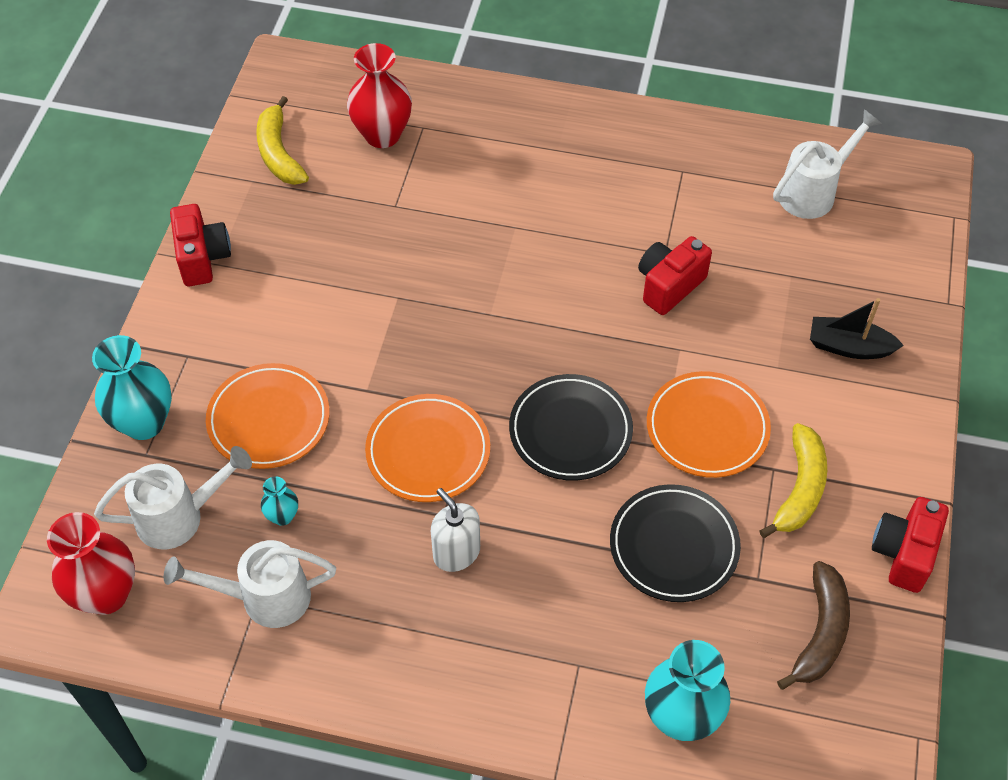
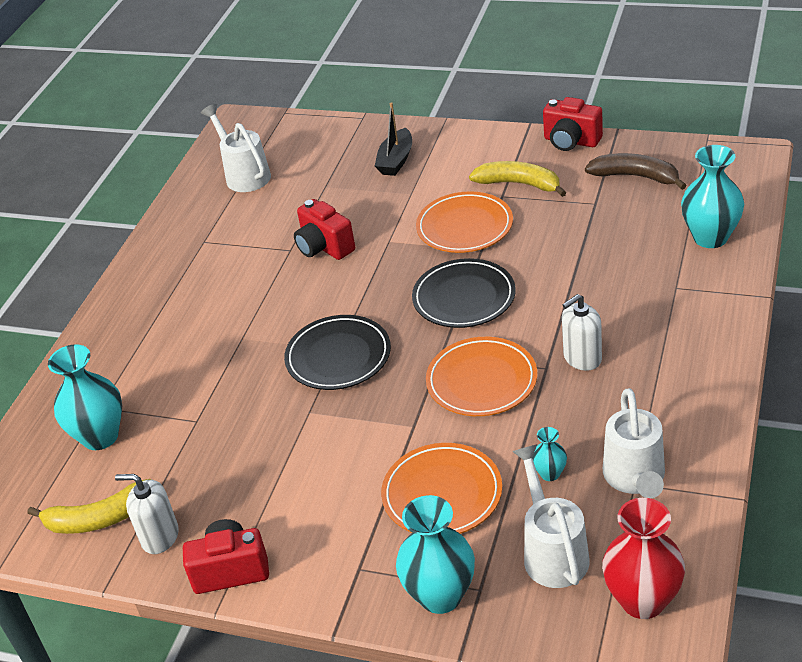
camera: 80 degrees left, 15 degrees down
(250, 200) = (160, 537): none -> white soap dispenser
(382, 135) = (100, 436): red vase -> turquoise vase
(674, 546) = (570, 242): black plate -> black plate (338, 357)

